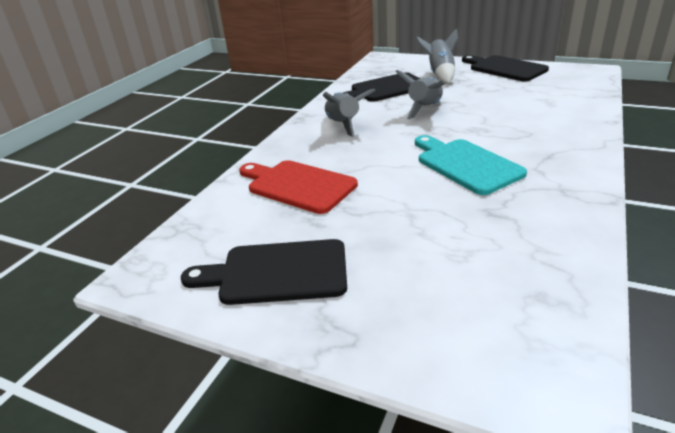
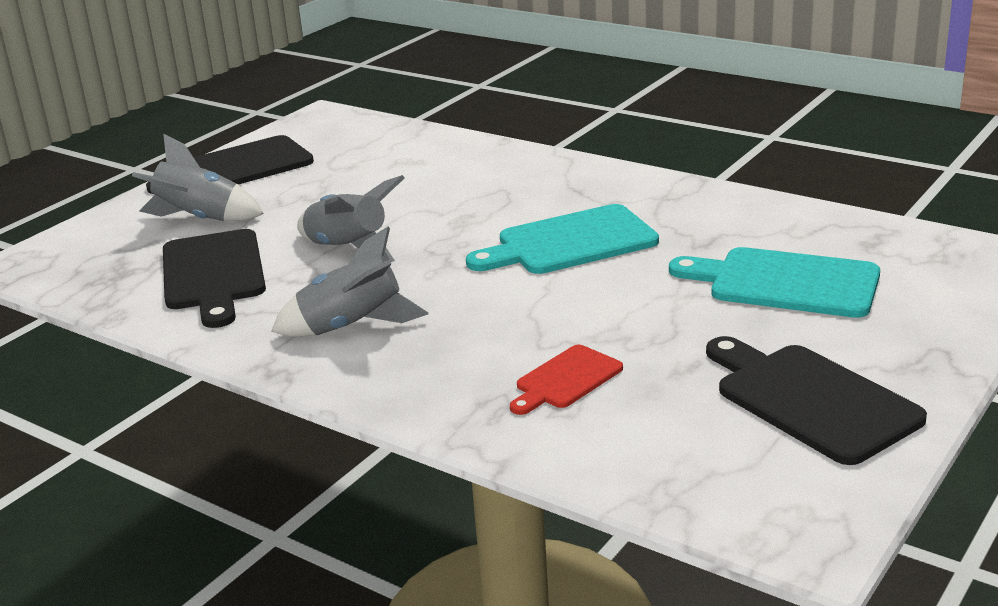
camera: 80 degrees left, 5 degrees down
(277, 273) = (810, 400): black cutting board -> black cutting board turned 135 degrees clockwise
(298, 185) = (566, 380): red cutting board -> red cutting board, size x0.57
(443, 254) = (785, 283): none -> turquoise cutting board

